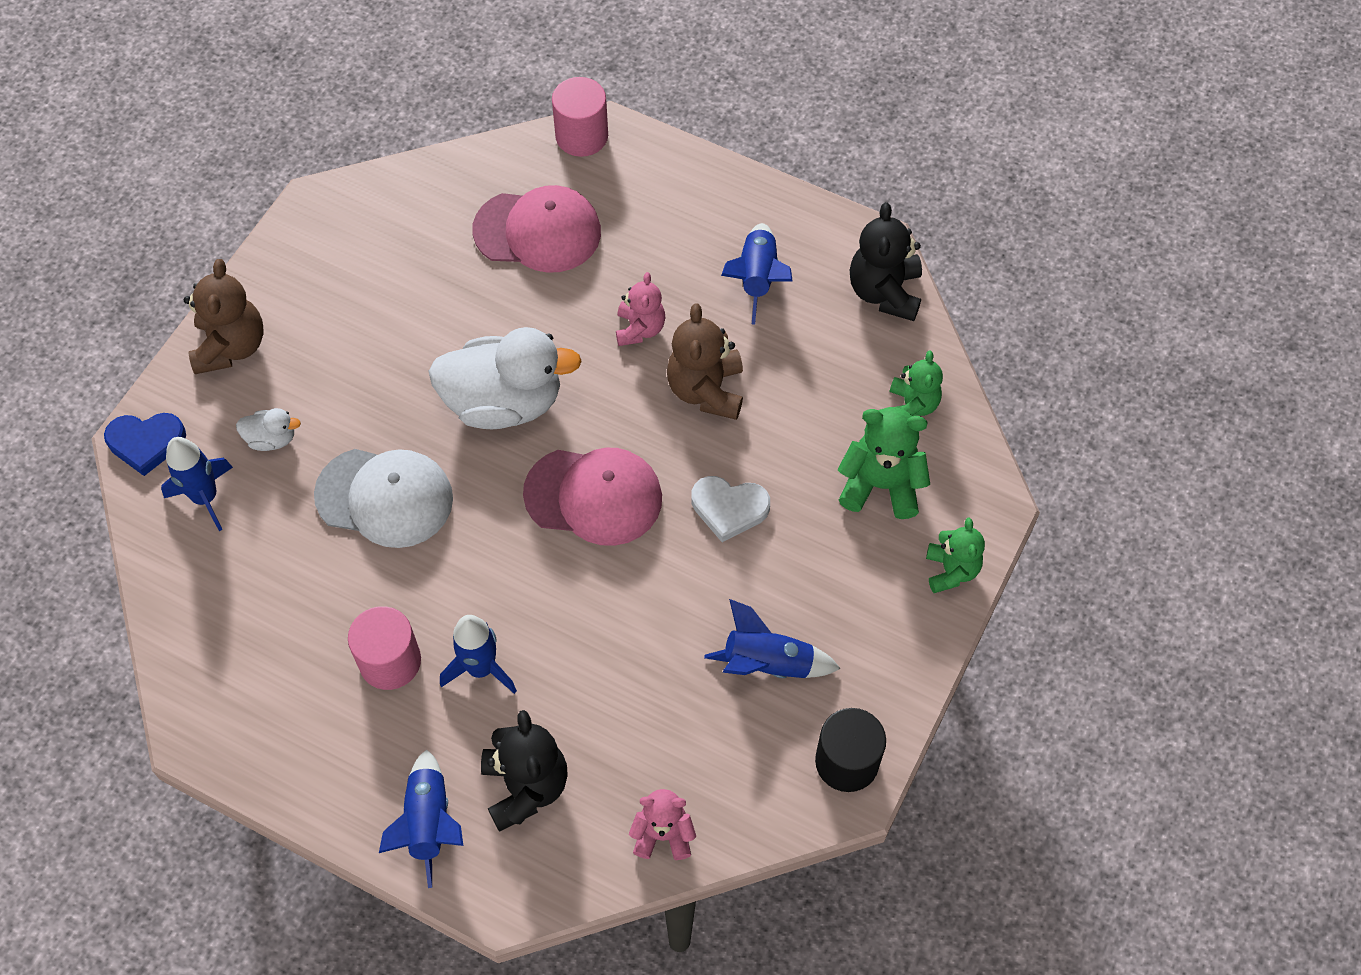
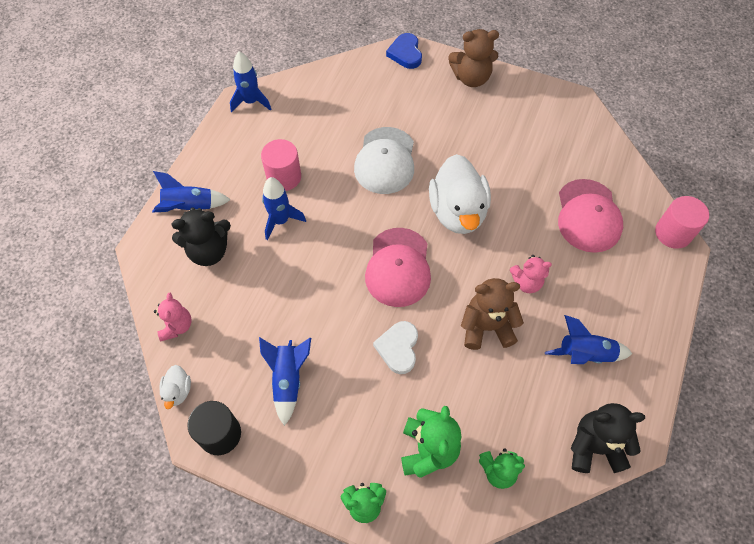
camera: 85 degrees right, 0 degrees up
(205, 497) = (376, 82): blue rocket -> blue rocket (251, 102)
(271, 439) = (415, 104): white duck -> white duck (178, 391)

